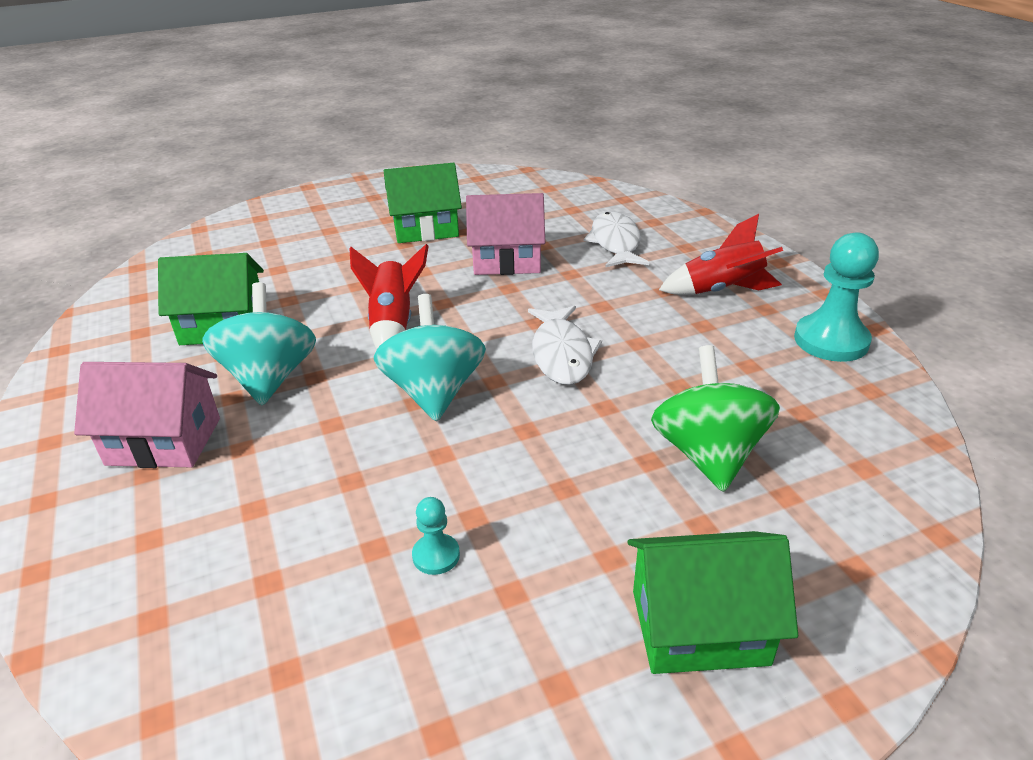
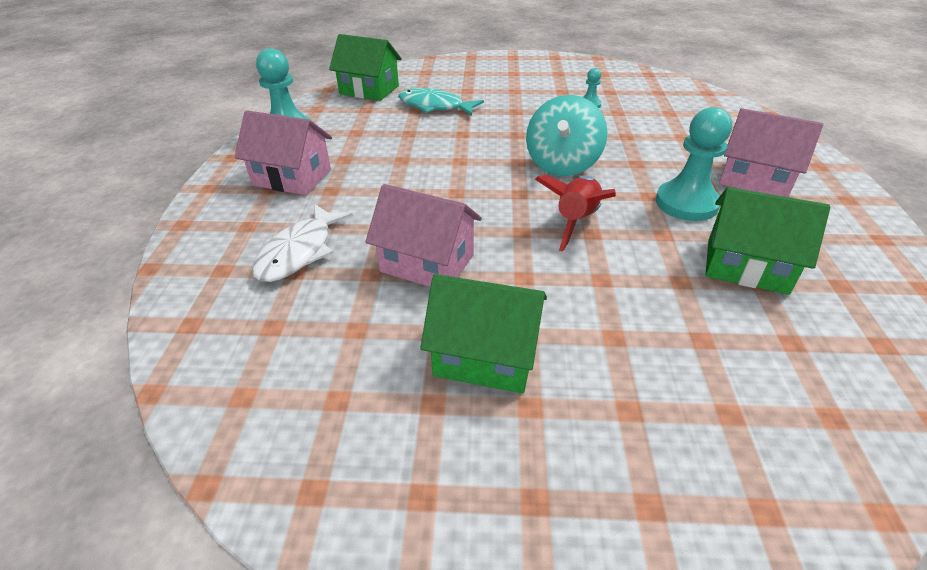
camera: 155 degrees left, 5 degrees up
(269, 378) = (686, 203): turquoise spinning top -> turquoise pawn
(562, 354) = (459, 165): white fish -> none
(699, 627) = (499, 73): green house -> green house (369, 90)
(708, 454) = (434, 106): green spinning top -> turquoise fish
(722, 291) = (292, 177): red rocket -> pink house

